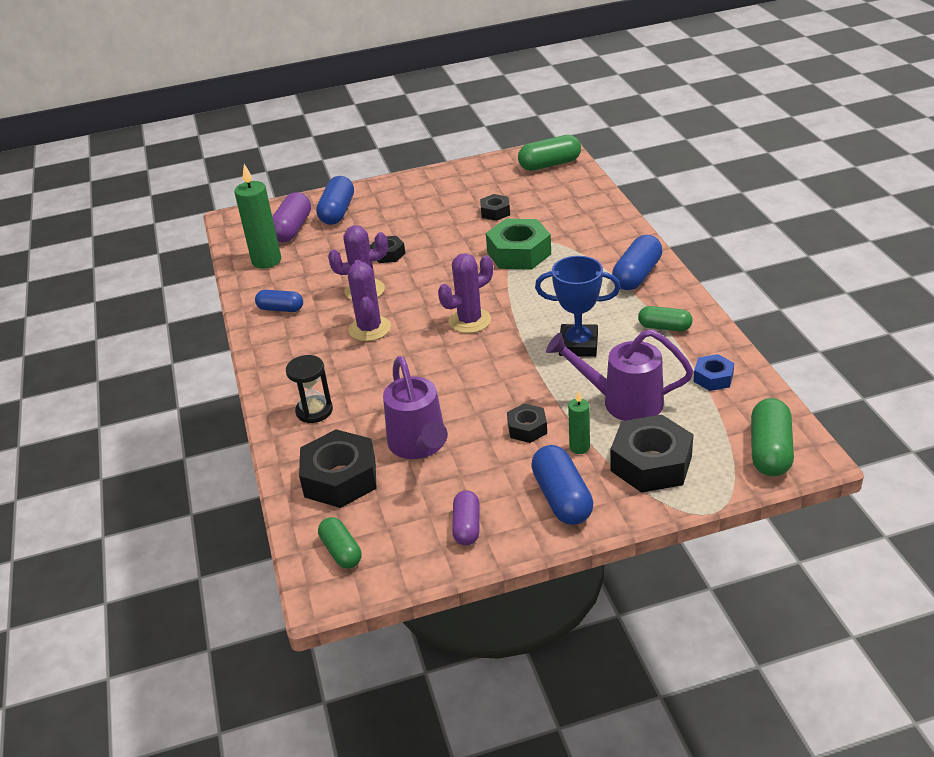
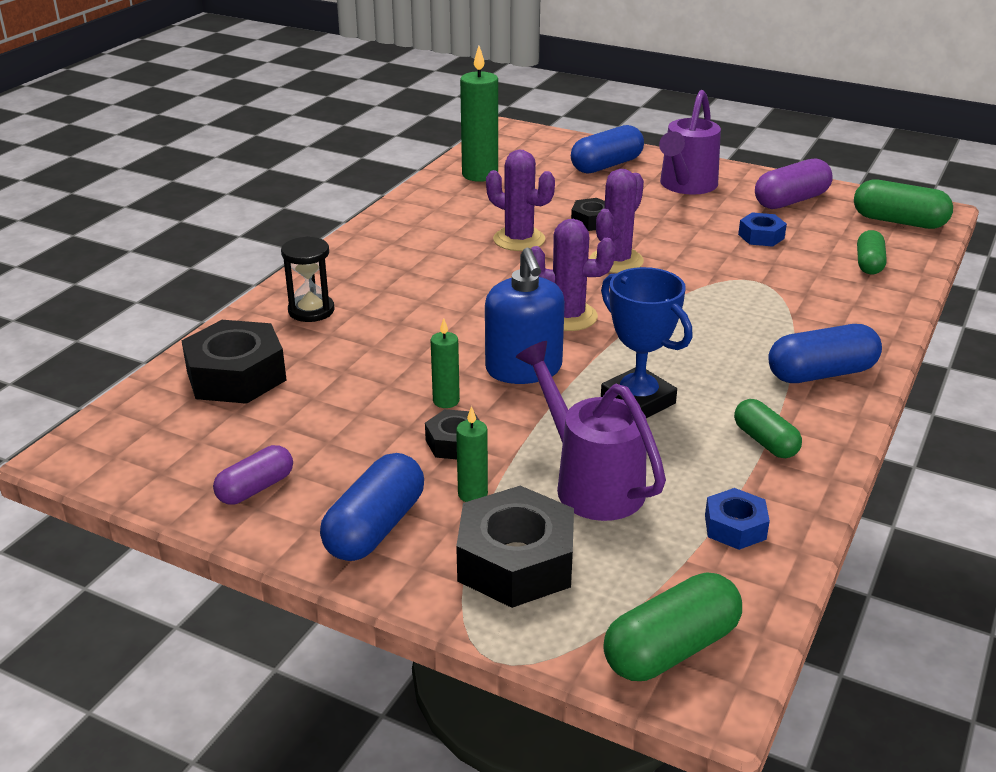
camera: 40 degrees right, 5 degrees down
(280, 309) = (426, 217): blue capsule -> none
(292, 229) = (543, 161): purple capsule -> purple capsule (791, 201)
(341, 551) = (135, 433): green capsule -> green capsule (869, 264)
(369, 329) = (468, 272): purple cactus -> purple cactus (616, 261)
(419, 445) = (340, 392): purple watering can -> purple watering can (685, 186)
(485, 410) = (446, 401): none -> green candle
(495, 212) = (761, 236): black nut -> blue nut
(495, 365) = (523, 369): none -> blue soap dispenser
(519, 253) = (722, 284): green nut -> none

